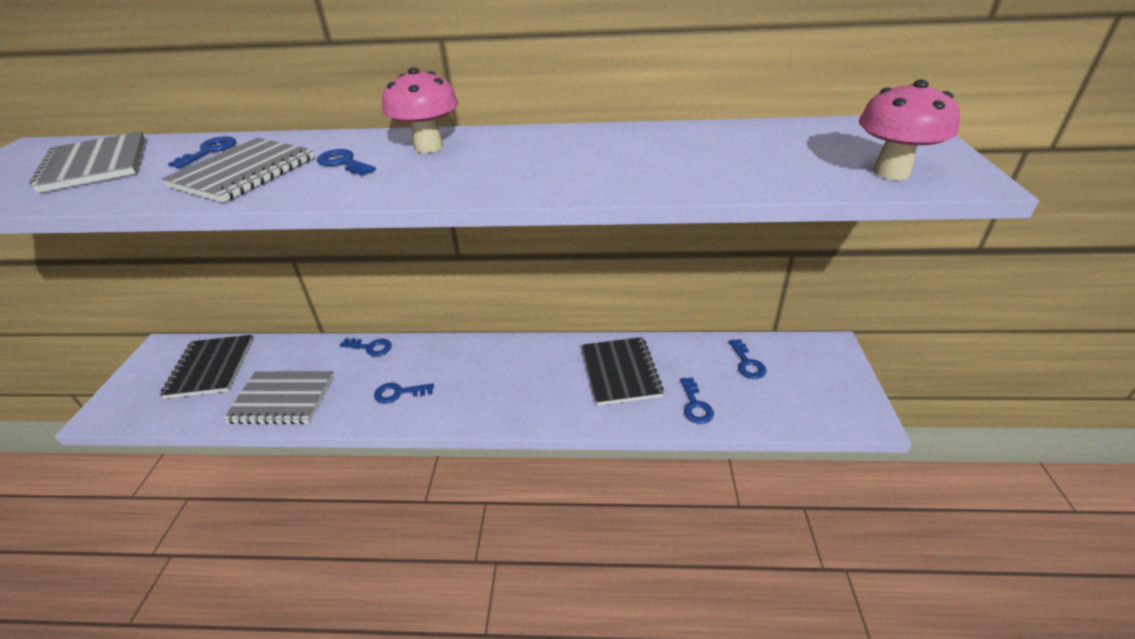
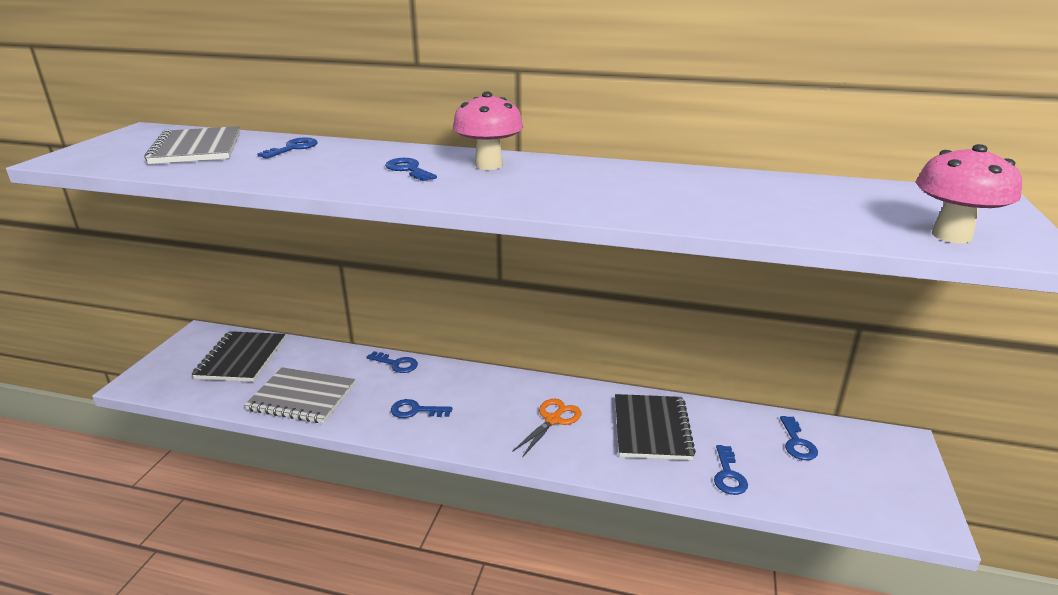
camera: 10 degrees right, 10 degrees down
(244, 173) = (320, 168): grey notebook -> none
(530, 379) = (553, 420): none -> orange scissors

